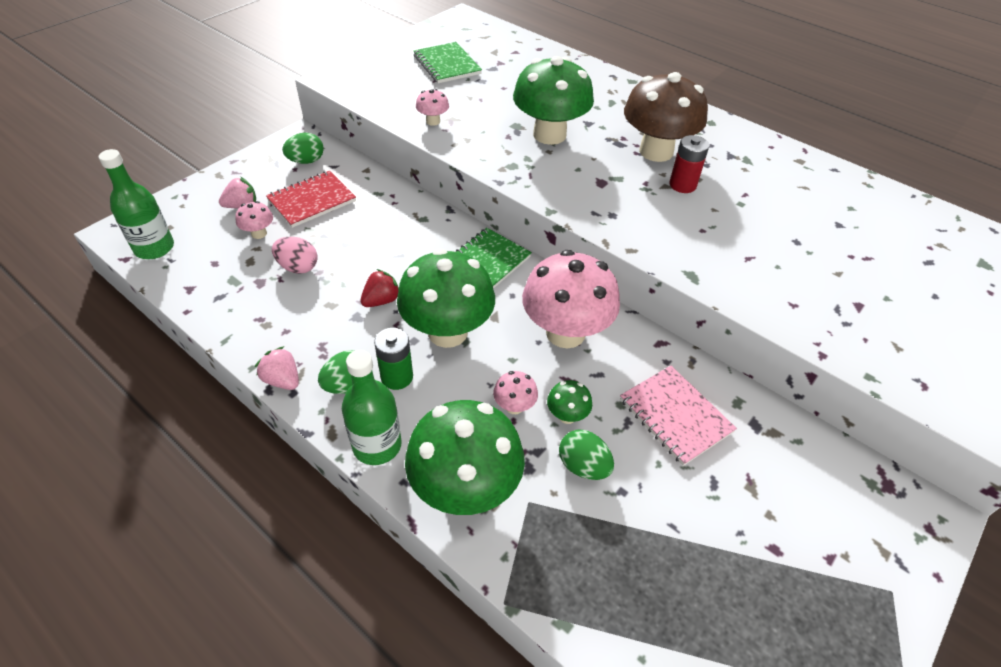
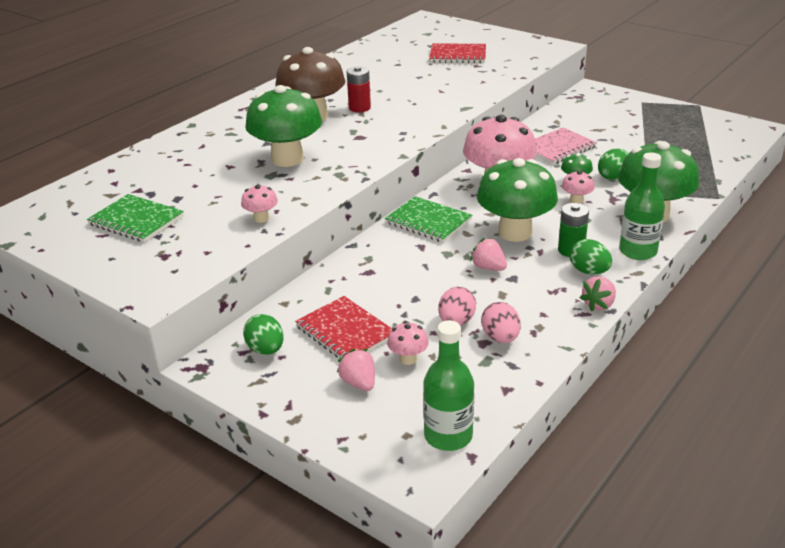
camera: 90 degrees left, 15 degrees down
(261, 294) = (500, 338): none -> pink egg
(381, 300) = (488, 267): red strawberry -> pink strawberry
(447, 65) = (136, 220): green notebook -> green notebook turned 60 degrees clockwise
(895, 288) = (458, 55): none -> red notebook

